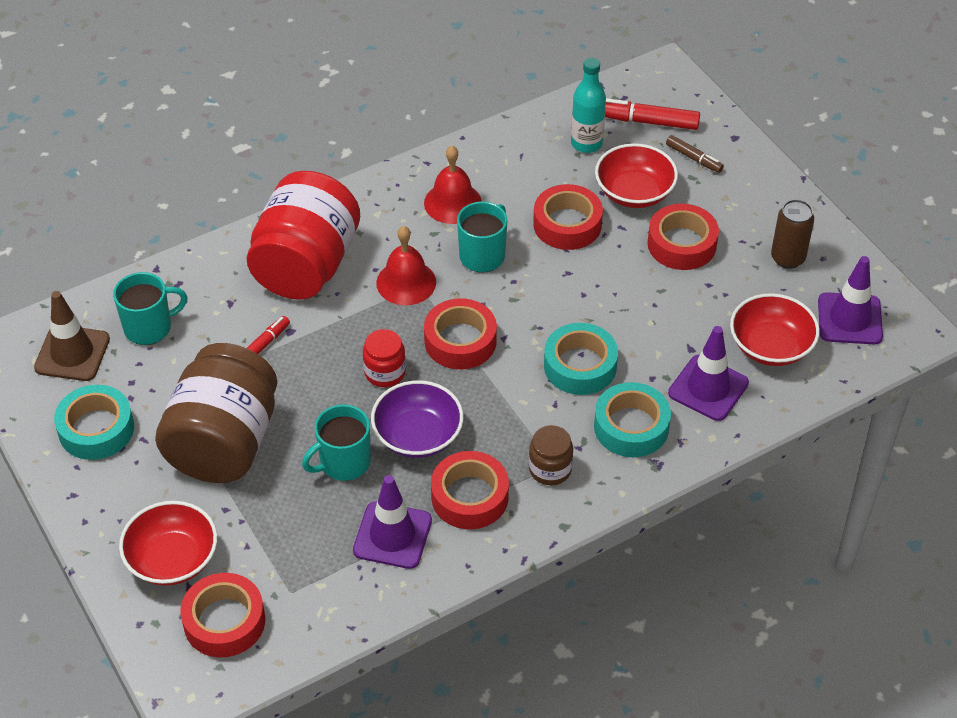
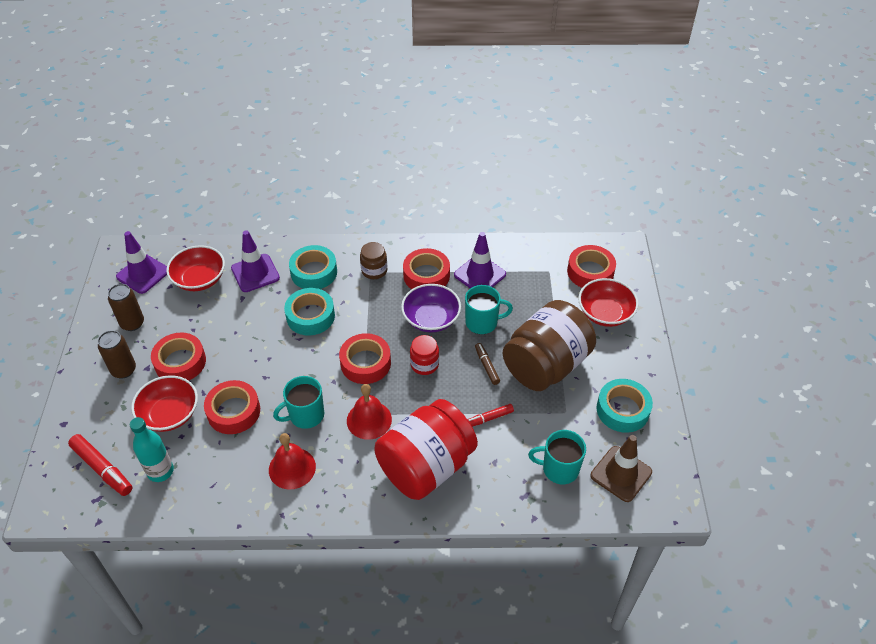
camera: 150 degrees left, 0 degrees up
(694, 158) = (106, 421): brown marker -> brown marker (487, 366)
(735, 209) = (124, 370): none -> brown can

